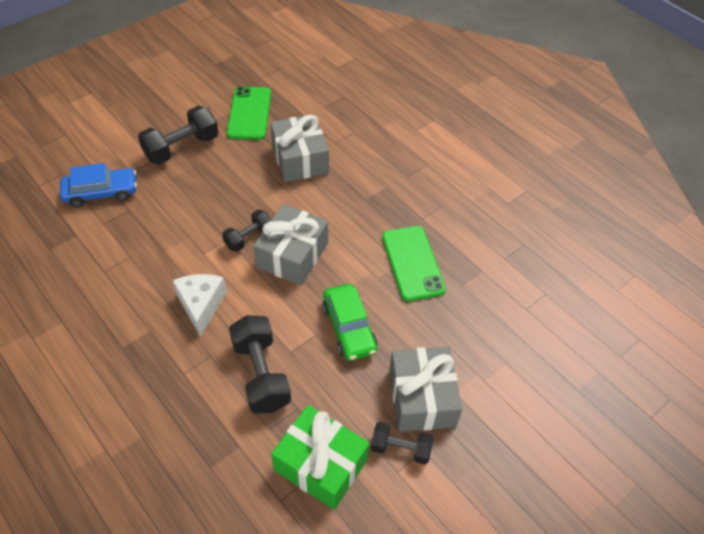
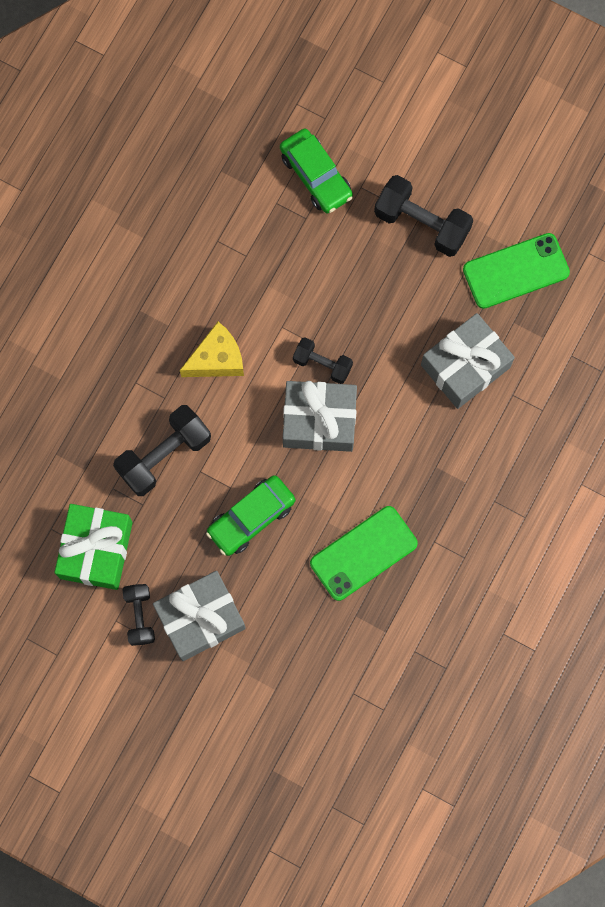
camera: 70 degrees right, 25 degrees up
(101, 193) = (316, 176): blue car -> green car
(201, 305) = (217, 359): white cheese -> yellow cheese

